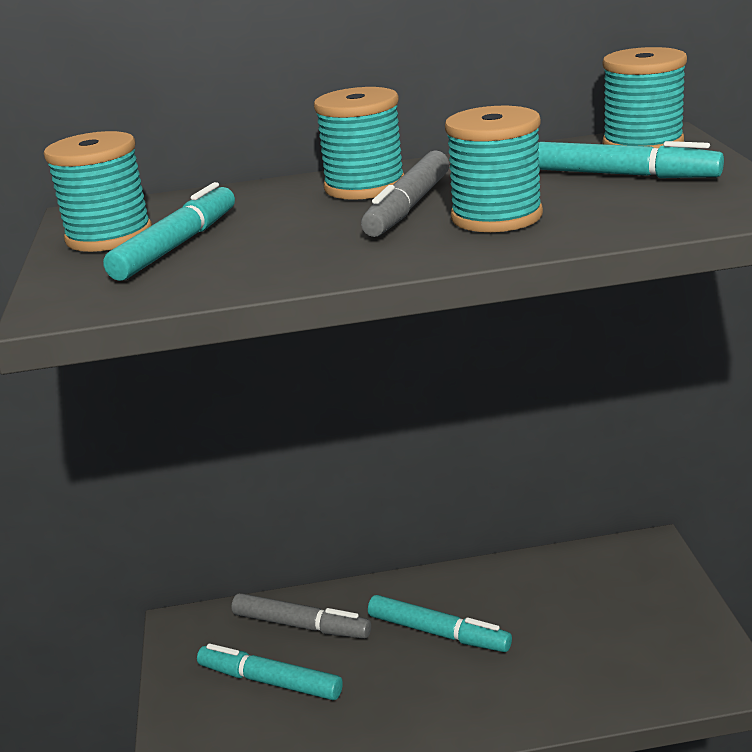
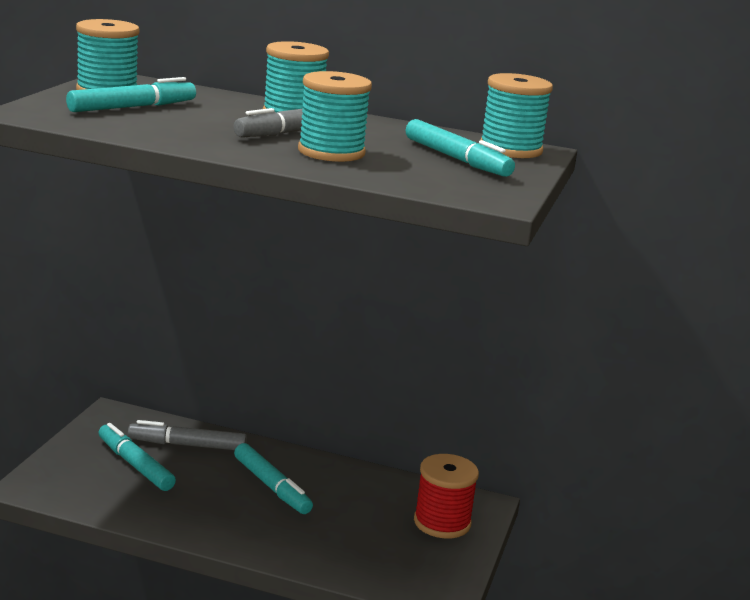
camera: 20 degrees right, 5 degrees down
(301, 626) = (187, 445): grey marker -> grey marker turned 135 degrees clockwise
(639, 589) = (442, 522): none -> red spool

